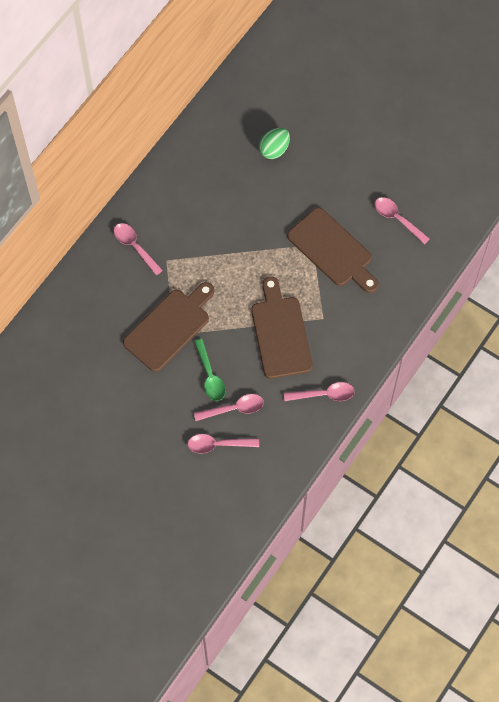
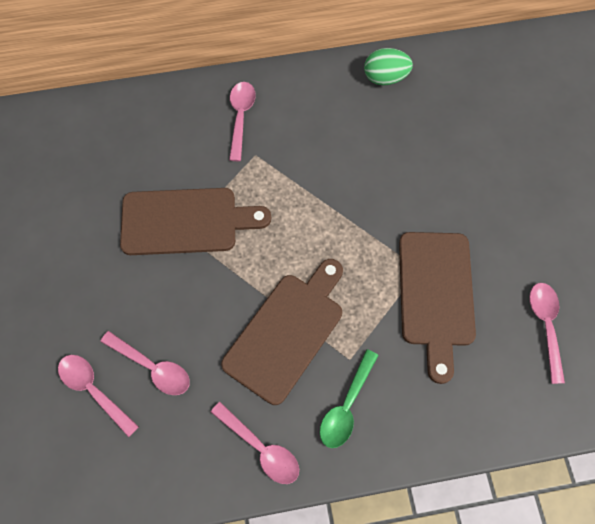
camera: 45 degrees right, 0 degrees up
(210, 376) = (168, 308): green spoon -> green spoon (346, 406)
(274, 149) = (477, 141): green egg -> green egg (385, 78)

